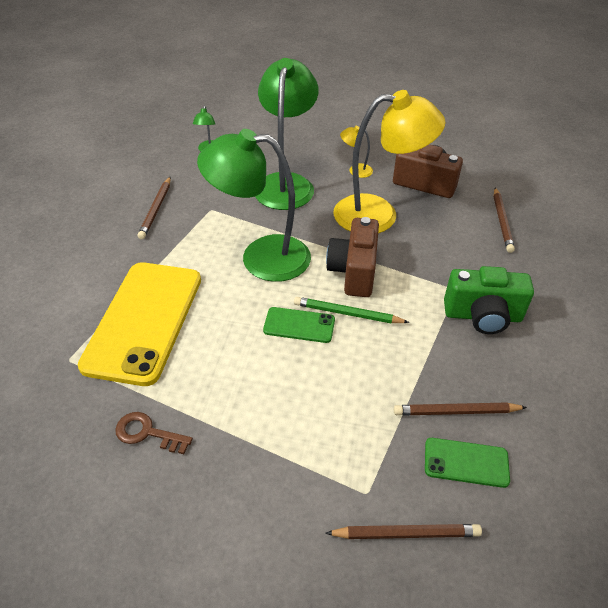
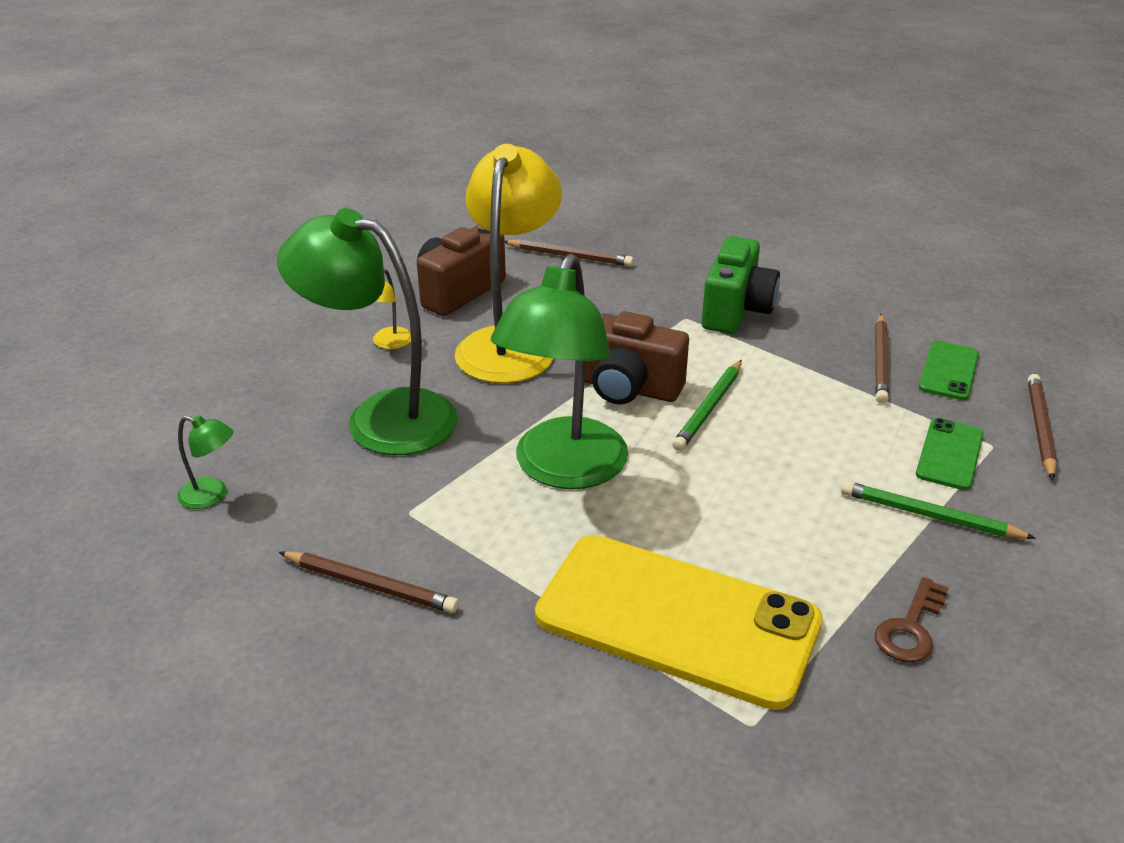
camera: 75 degrees left, 10 degrees down
(263, 445) = (929, 516): none -> green pencil
(299, 325) = (722, 454): green phone -> green phone (949, 454)

